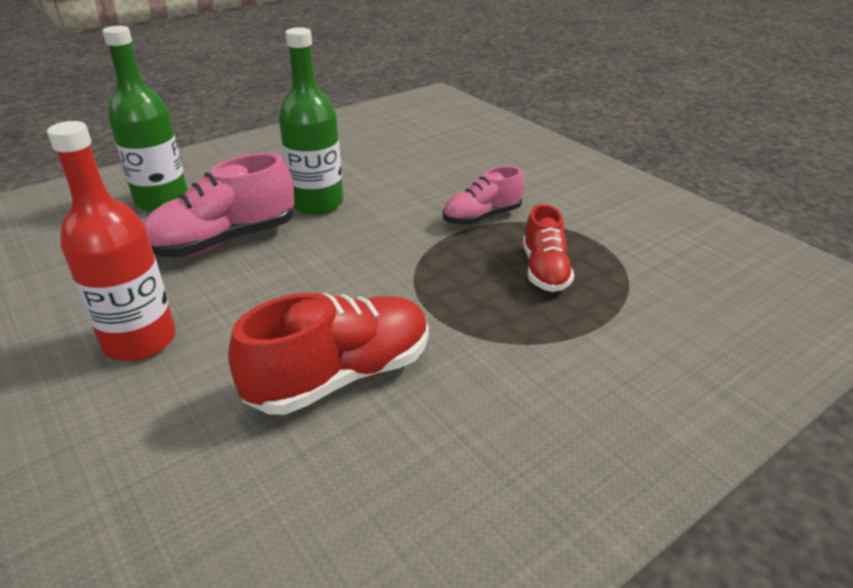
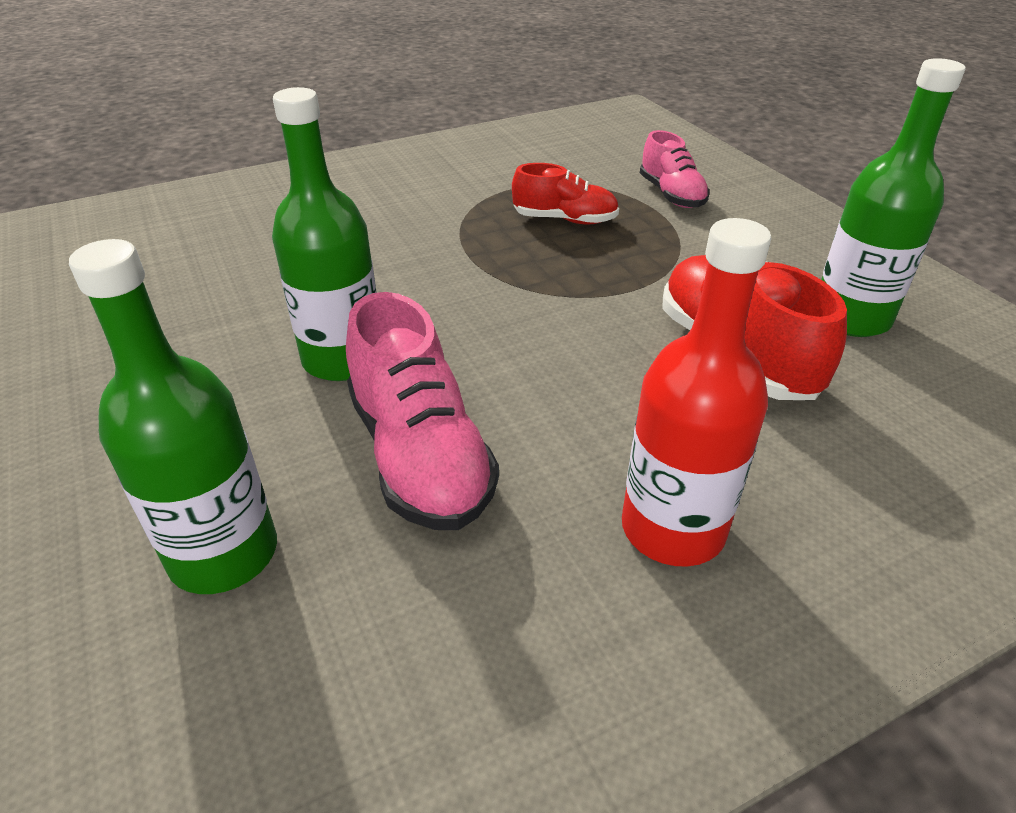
camera: 80 degrees left, 5 degrees up
(418, 470) = (851, 318): none -> green bottle
(482, 217) = (444, 238): pink shoe -> pink shoe (671, 195)

